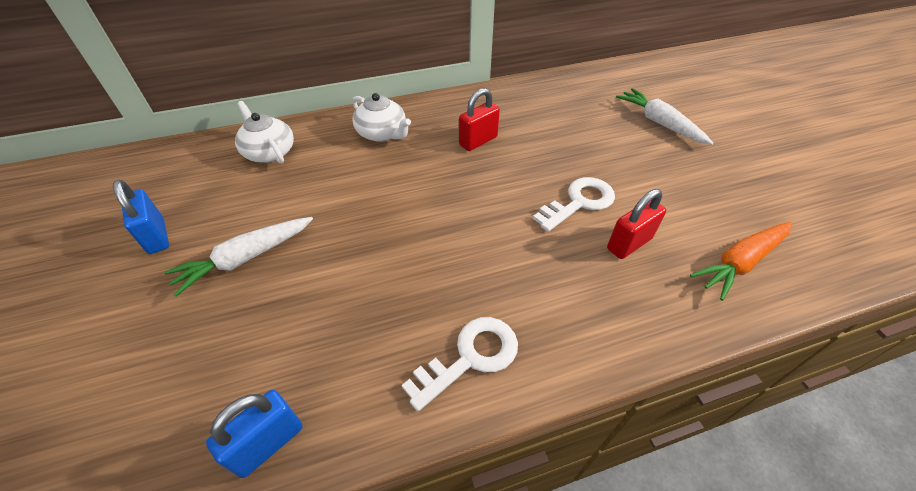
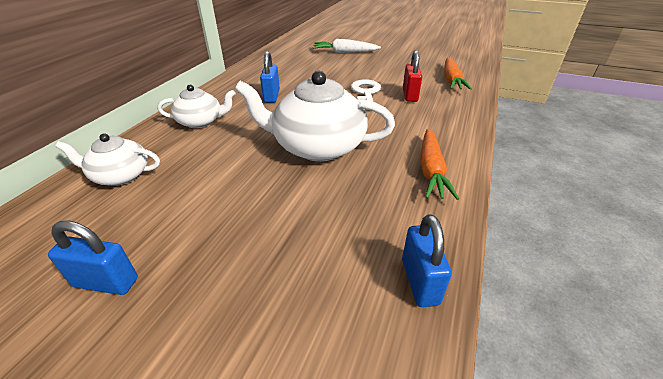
camera: 50 degrees left, 10 degrees down
(246, 258) = (225, 232): white carrot -> none
(421, 233) = (317, 146): none -> white teapot
(470, 357) = (431, 170): white key -> orange carrot
(478, 141) = (271, 96): red padlock -> blue padlock

